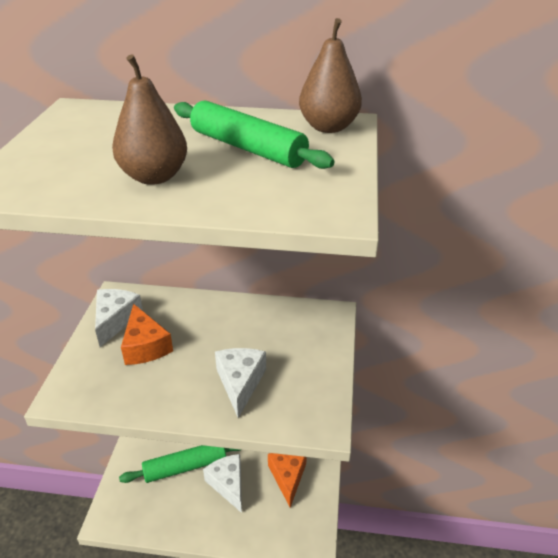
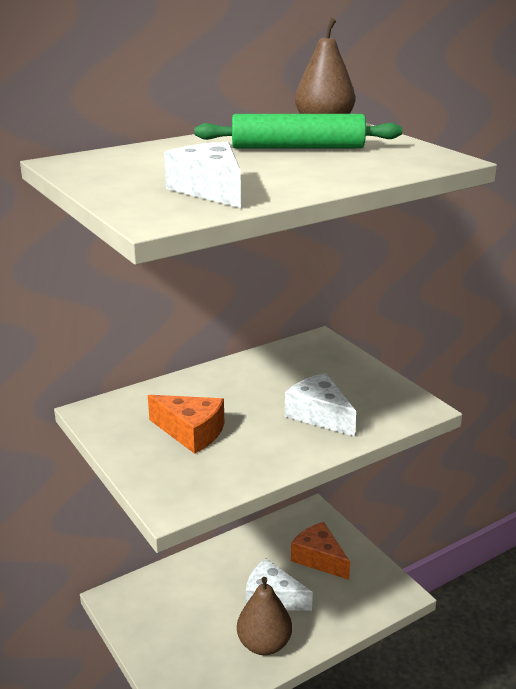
camera: 40 degrees left, 10 degrees down
(116, 320) = (125, 429): white cheese -> white cheese (210, 190)
(154, 177) = (274, 177): brown pear -> brown pear (264, 644)
(185, 467) = (212, 611): green rolling pin -> none

